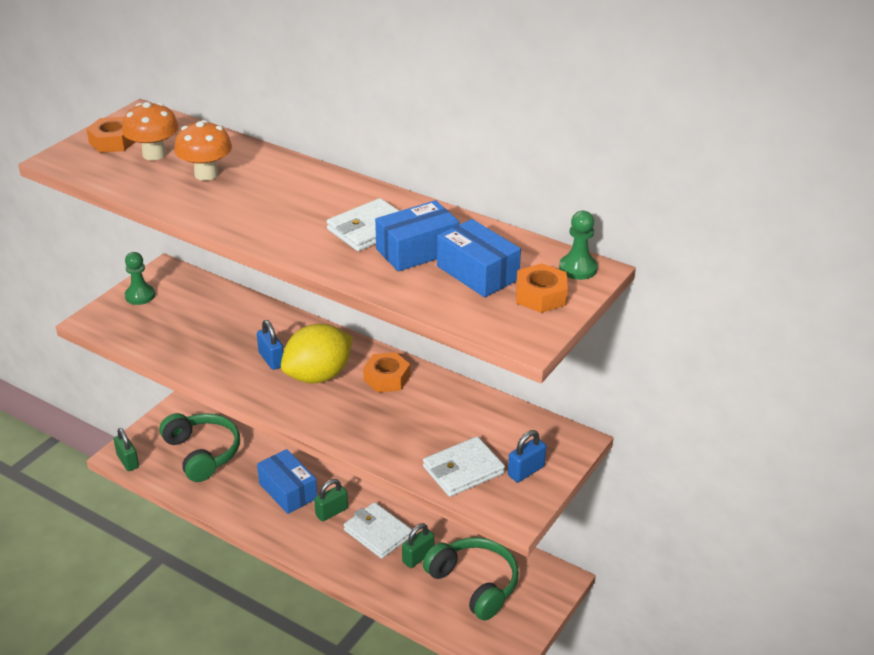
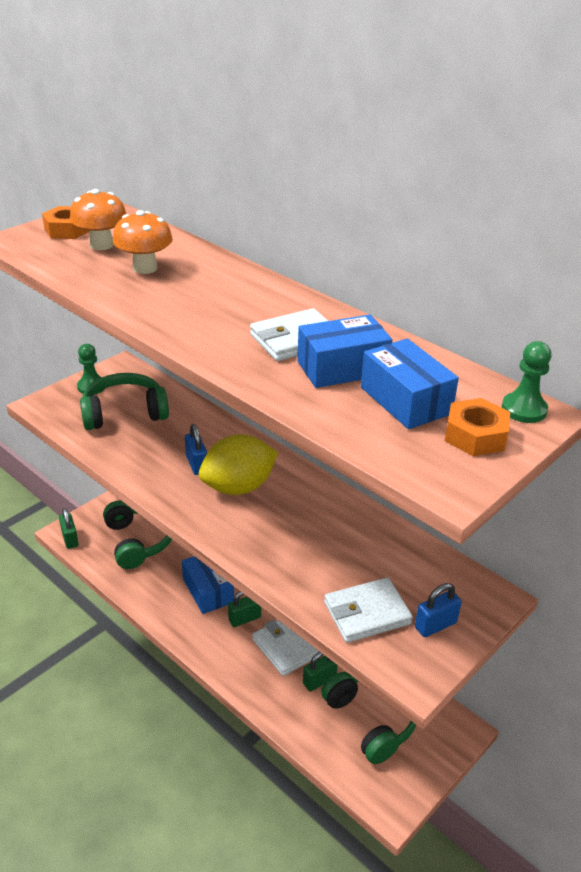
camera: 10 degrees right, 0 degrees up
(183, 318) = (124, 413): none -> green headphones
(387, 378) = (306, 499): orange nut -> none

